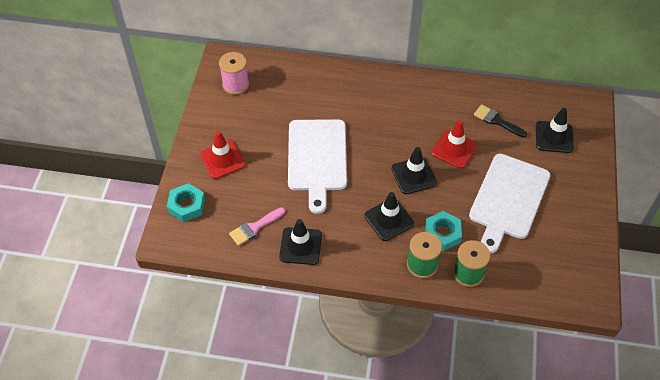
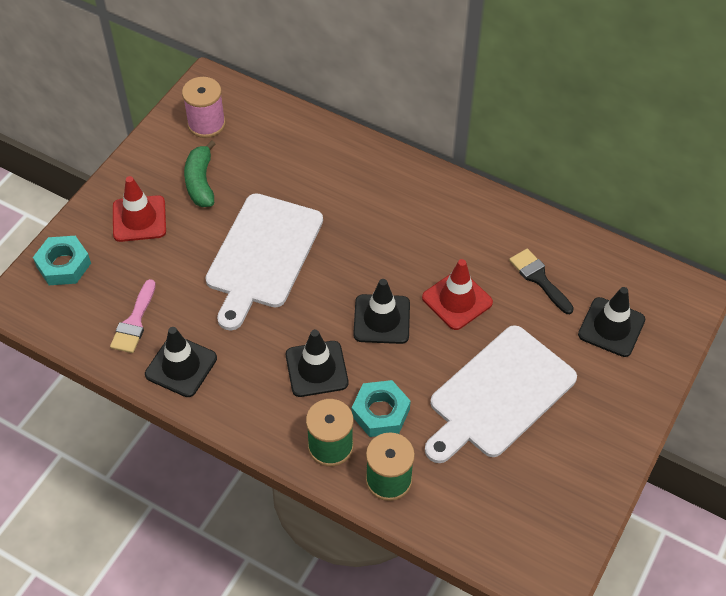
camera: 20 degrees right, 0 degrees up
(251, 124) = (200, 182): none -> green banana
(254, 227) = (134, 322): pink brush -> pink brush turned 60 degrees counterclockwise

